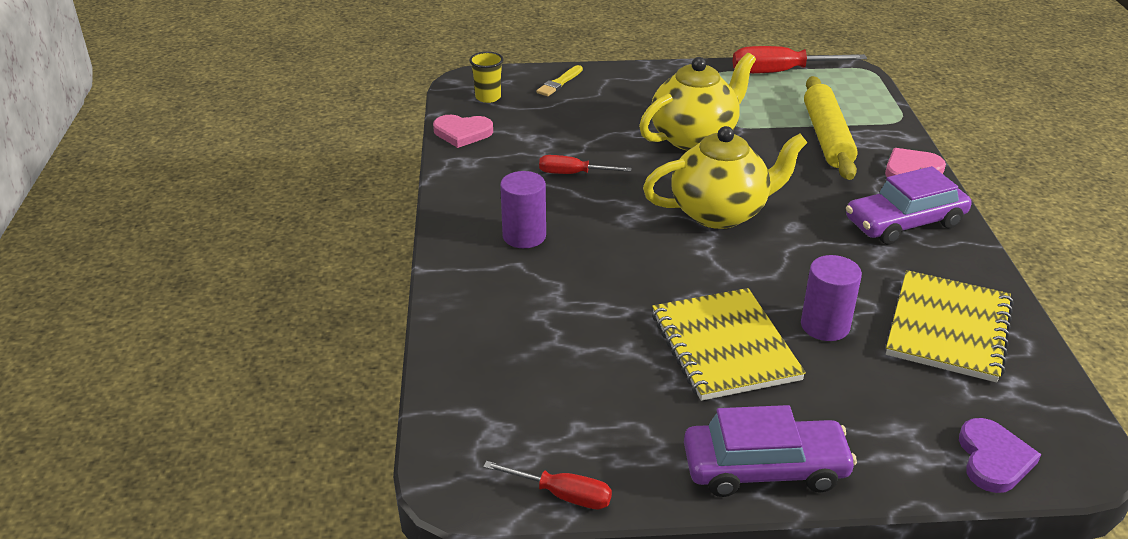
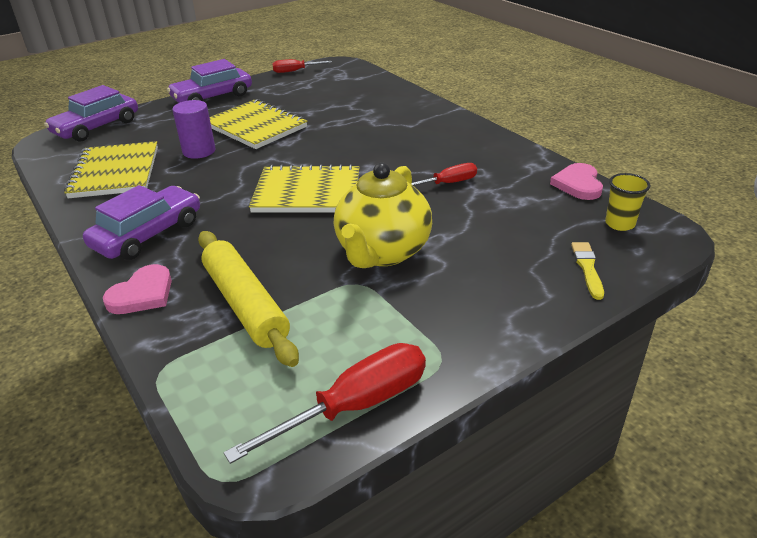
camera: 150 degrees right, 0 degrees up
(462, 133) = (578, 184): pink heart -> pink heart turned 60 degrees counterclockwise
(524, 236) = (426, 137): purple cylinder -> none
(720, 213) = (307, 193): yellow teapot -> yellow notebook
(993, 459) = (96, 127): purple heart -> purple car

